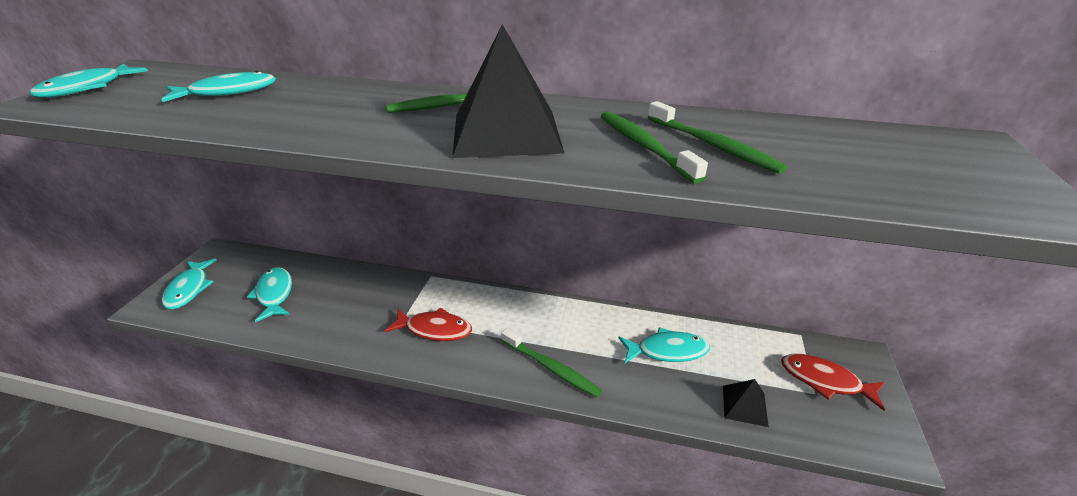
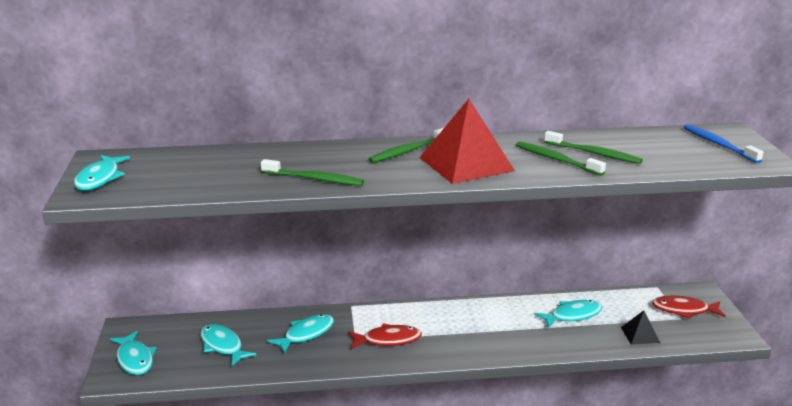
camera: 20 degrees left, 10 degrees down
(228, 92) = (225, 165): turquoise fish -> turquoise fish (306, 334)
(506, 132) = (466, 164): black pyramid -> red pyramid
(551, 368) = (497, 343): green toothbrush -> green toothbrush (314, 179)
(946, 162) = (718, 144): none -> blue toothbrush

